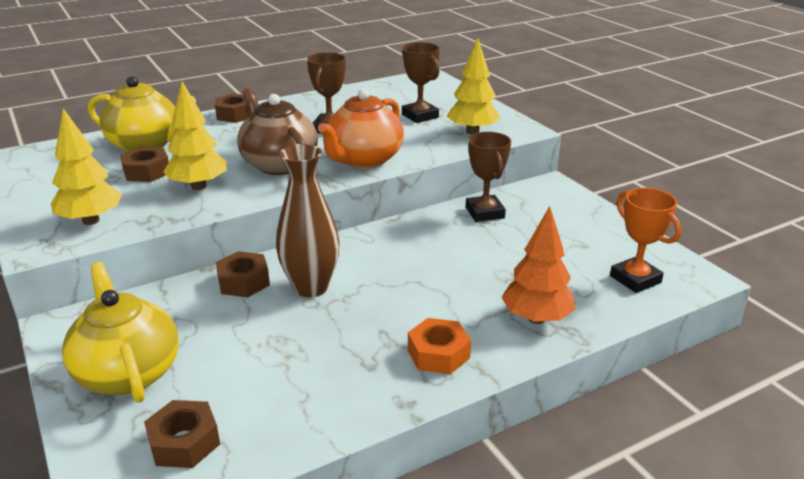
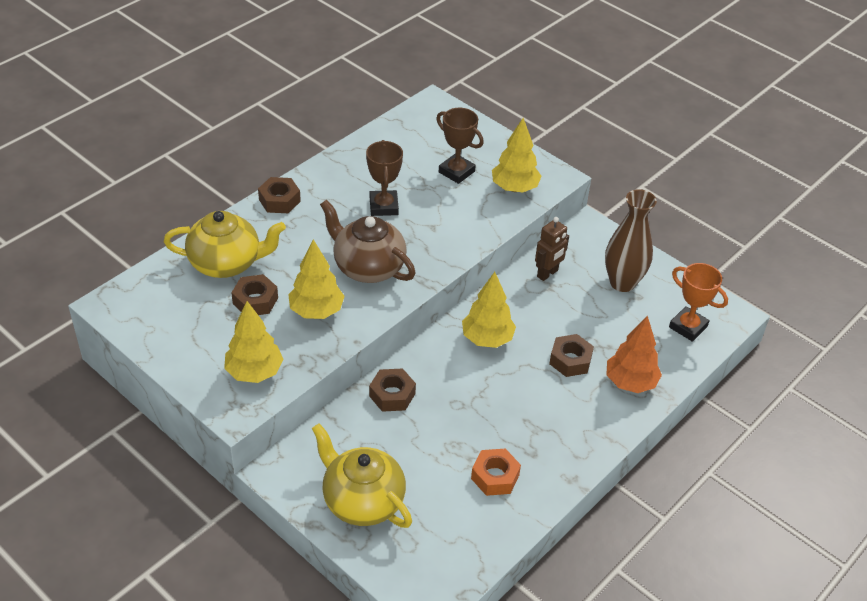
camera: 20 degrees left, 15 degrees up
(184, 442) = (442, 546): brown nut -> brown nut (570, 360)
(311, 287) = (449, 389): brown vase -> brown vase (622, 283)
(363, 160) = (439, 247): orange teapot -> none
(384, 253) = (487, 339): none -> yellow tree
(438, 354) = (575, 432): orange nut -> orange nut (495, 477)
(485, 213) = (547, 274): brown trophy -> brown robot

